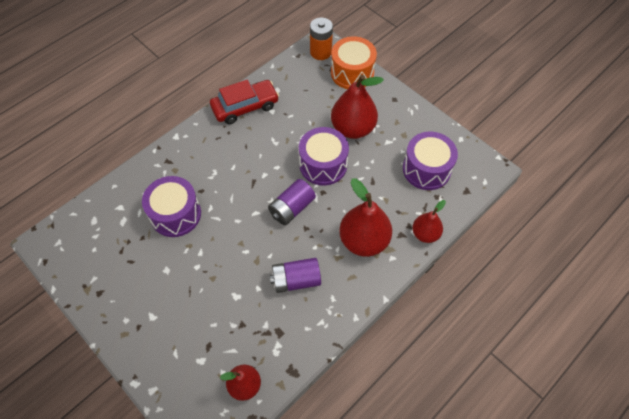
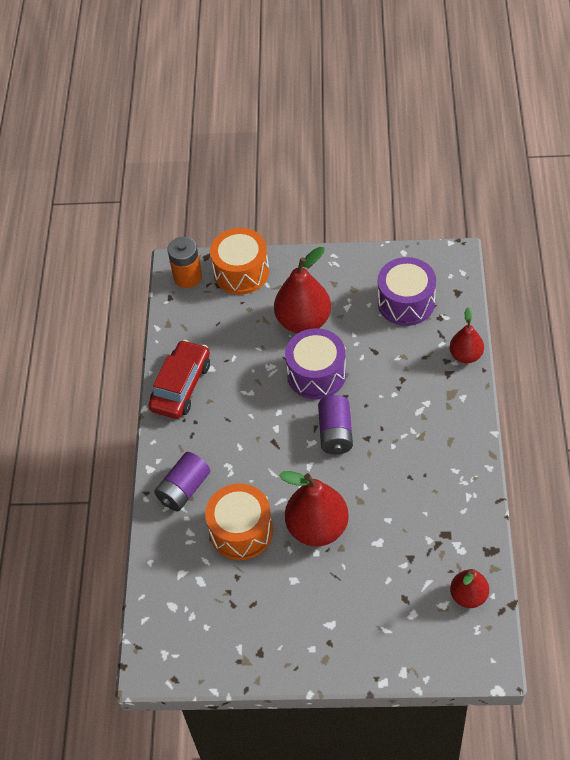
camera: 40 degrees left, 5 degrees down
(176, 214) = (241, 531): purple drum -> orange drum
(296, 280) = (410, 484): purple battery -> purple battery (184, 489)
(364, 241) = (425, 404): red pear -> red pear (317, 528)

